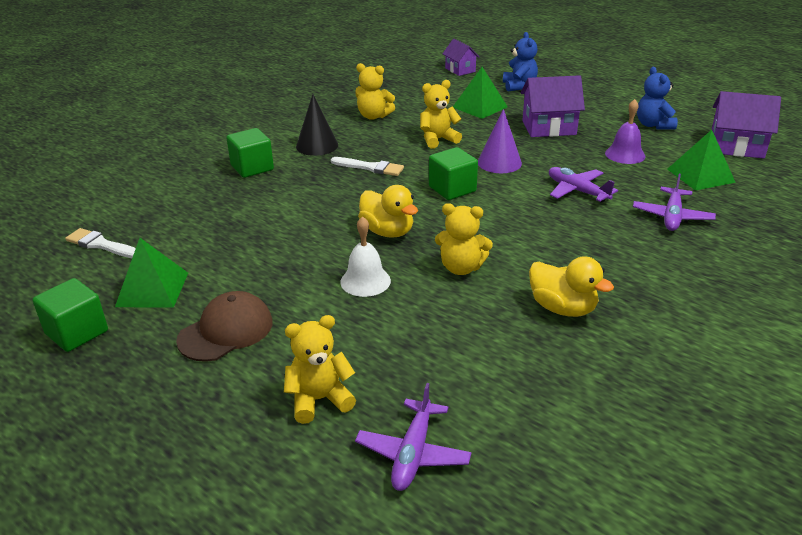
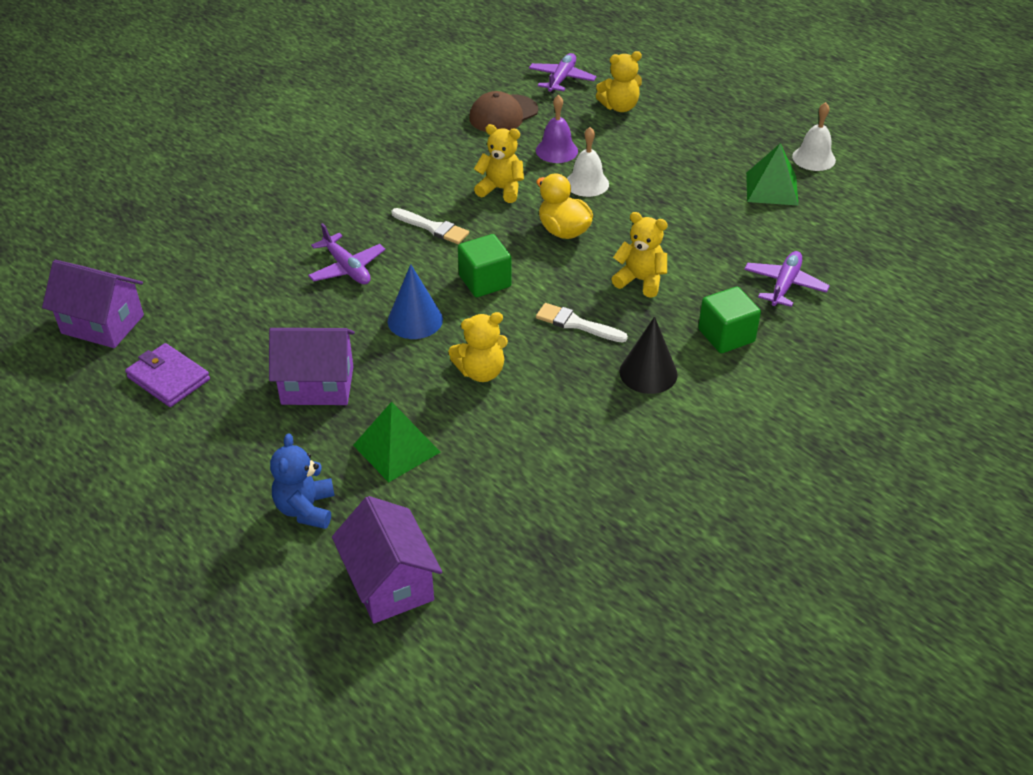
camera: 175 degrees left, 10 degrees up
(77, 332) = (813, 158): green cube -> white bell
(101, 245) = (846, 236): white brush -> white brush (433, 228)
(226, 331) = (696, 152): brown cap -> brown cap (503, 114)
(373, 116) = (567, 437): yellow teddy bear -> yellow teddy bear (640, 280)
(460, 70) = (390, 583): purple house -> purple house, size x1.61
(499, 162) = (415, 320): purple cone -> blue cone
(562, 308) = (430, 151): yellow duck -> none
(625, 154) = (252, 322): purple bell -> purple bell (556, 150)
(653, 125) = (168, 378): blue teddy bear -> purple wallet
(672, 216) = (272, 228): purple plane -> purple plane (784, 285)
(700, 175) = (193, 280): green pyramid -> none

